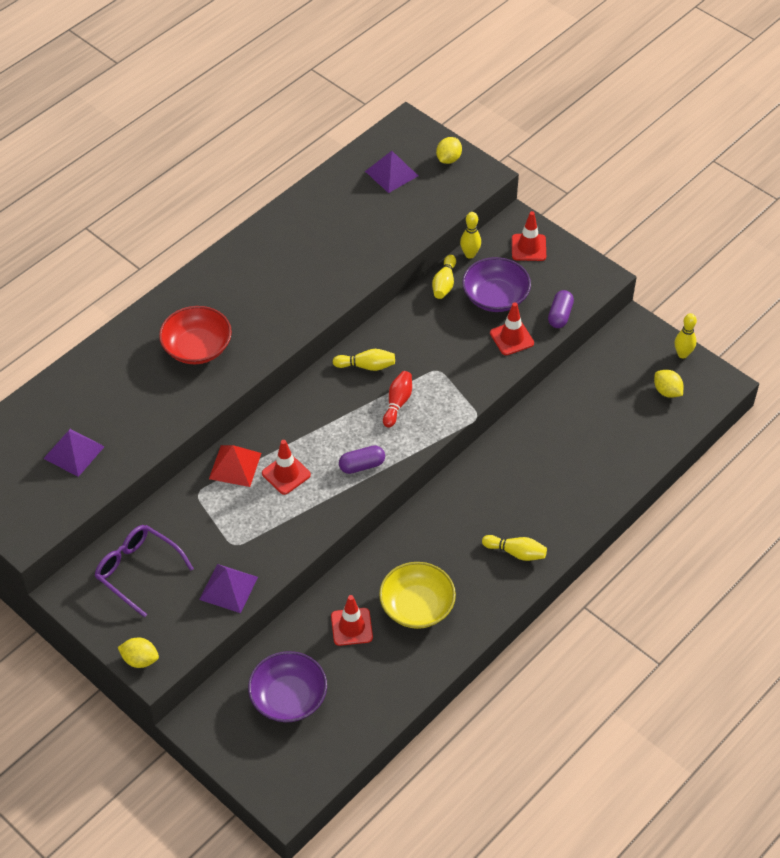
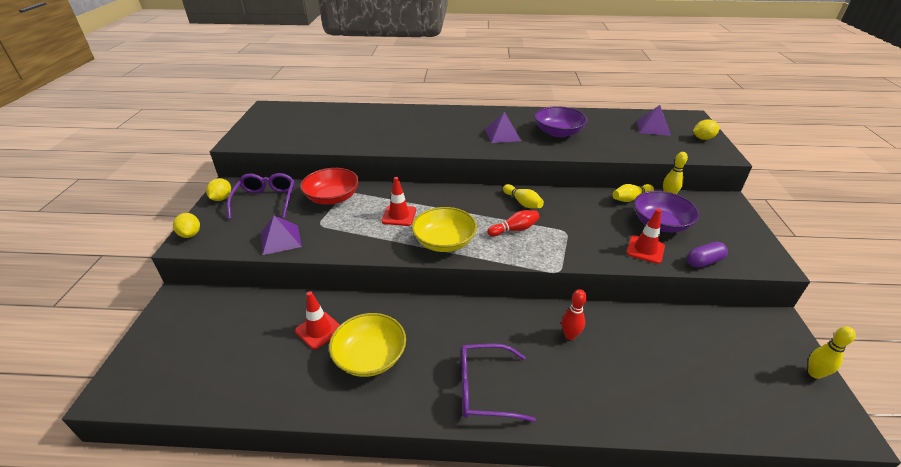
camera: 50 degrees right, 15 degrees down
(74, 452) = (314, 130): purple pyramid -> purple pyramid (502, 135)
(197, 348) = (434, 130): red bowl -> red bowl (332, 198)
(235, 466) = (383, 195): red pyramid -> none
(288, 698) = (225, 333): purple bowl -> purple bowl (558, 132)
(362, 465) = (444, 242): purple capsule -> yellow bowl
(516, 552) = (484, 389): yellow bowling pin -> purple glasses
(522, 462) = (570, 335): none -> red bowling pin
(528, 247) = (721, 216): red traffic cone -> none
(667, 391) = (768, 388): yellow lemon -> yellow lemon (221, 198)

